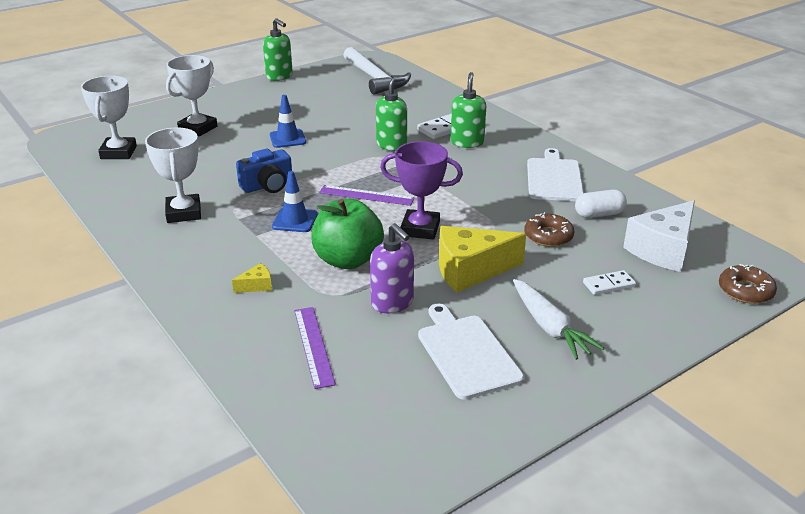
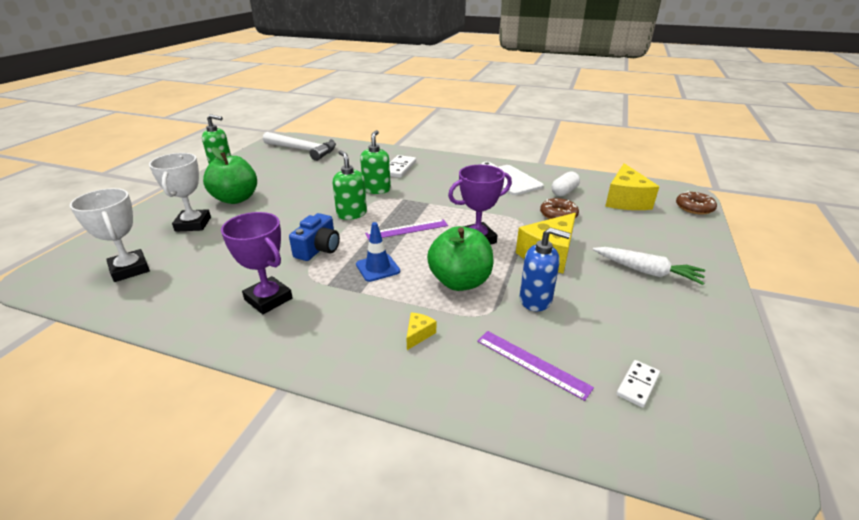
camera: 35 degrees left, 0 degrees up
(184, 213) = (268, 299): white trophy -> purple trophy
(255, 115) = (236, 199): none -> green apple
(287, 139) = (288, 209): blue traffic cone -> none
(392, 303) = (536, 300): purple soap dispenser -> blue soap dispenser
(466, 353) = (632, 314): white cutting board -> none
(467, 142) = (425, 173): green soap dispenser -> green soap dispenser (351, 214)
(609, 285) = (633, 231): white domino -> white domino (637, 385)
(663, 250) = (625, 200): white cheese -> yellow cheese

